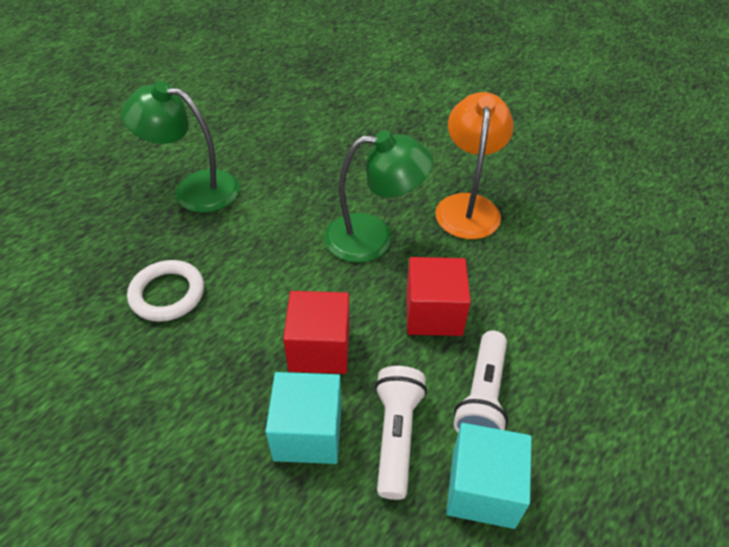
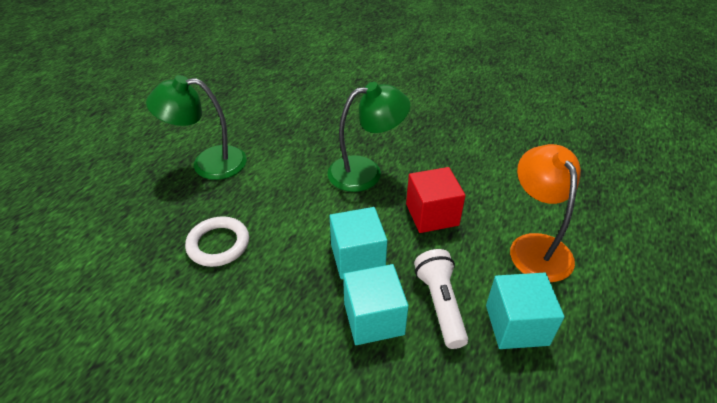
camera: 15 degrees left, 5 degrees down
(319, 348) = (357, 257): red cube -> turquoise cube
(468, 206) = (426, 137): orange lamp -> orange lamp (535, 246)
(482, 397) = (490, 263): white flashlight -> none

